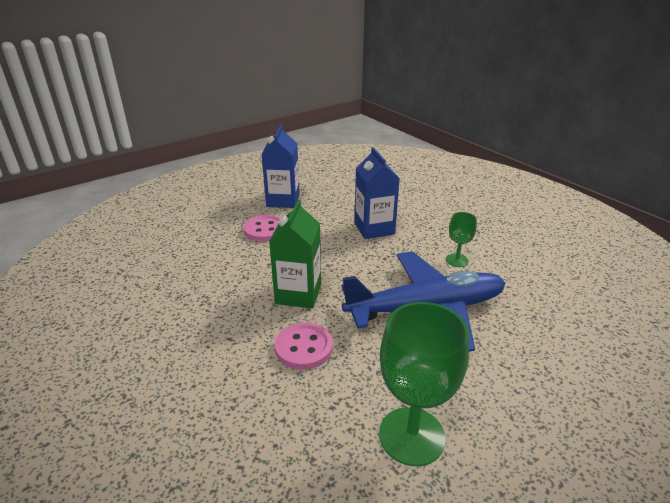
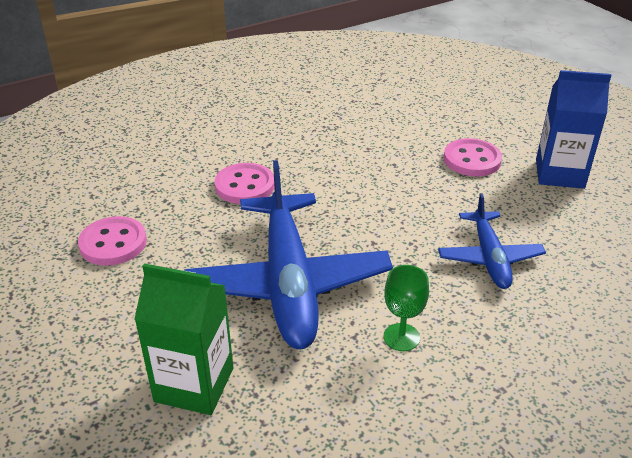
camera: 95 degrees right, 5 degrees up
(298, 294) = (332, 184): green carton -> green carton (194, 384)
(374, 228) = (489, 257): blue carton -> blue plane
(411, 436) = (113, 243): green goblet -> pink button

